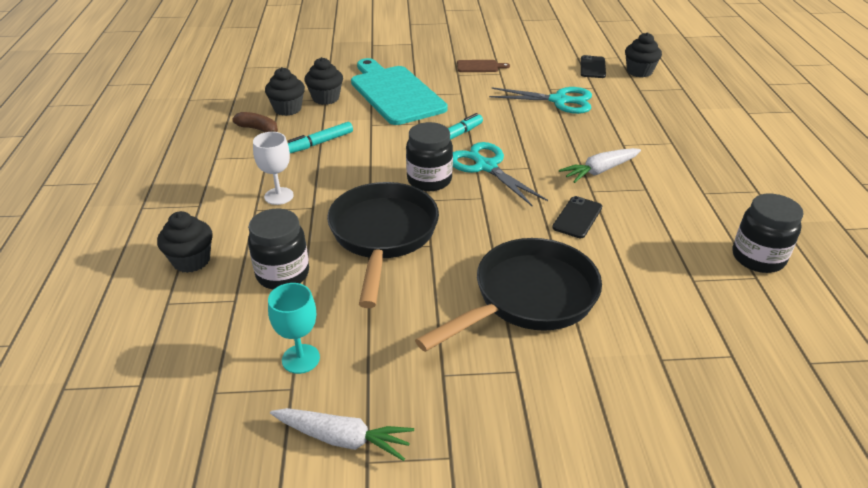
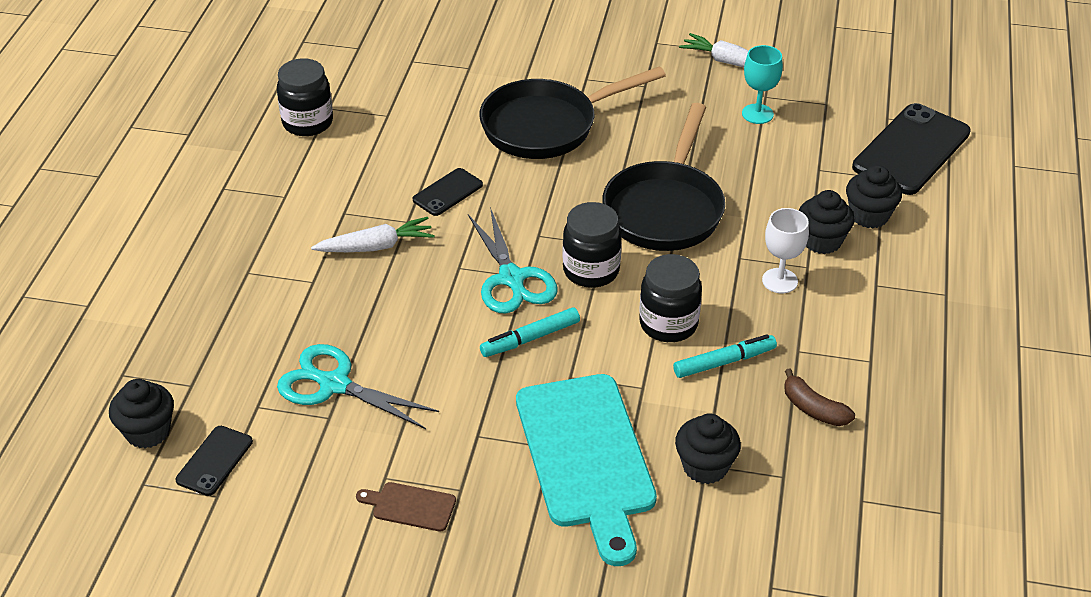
camera: 165 degrees left, 5 degrees up
(124, 343) = (911, 150): none -> black phone
(283, 274) = (773, 185): black jar -> black jar (668, 324)
(287, 109) = (769, 450): black cupcake -> black cupcake (821, 241)

